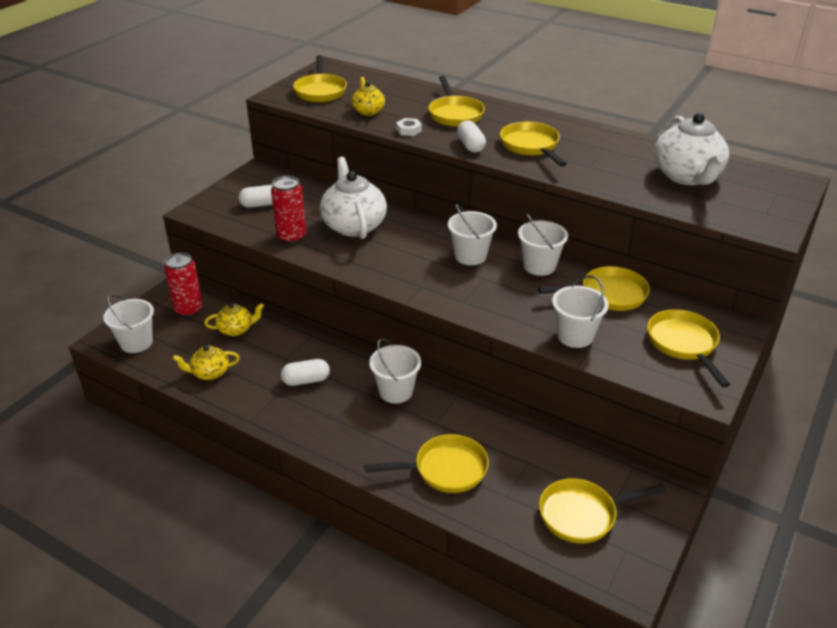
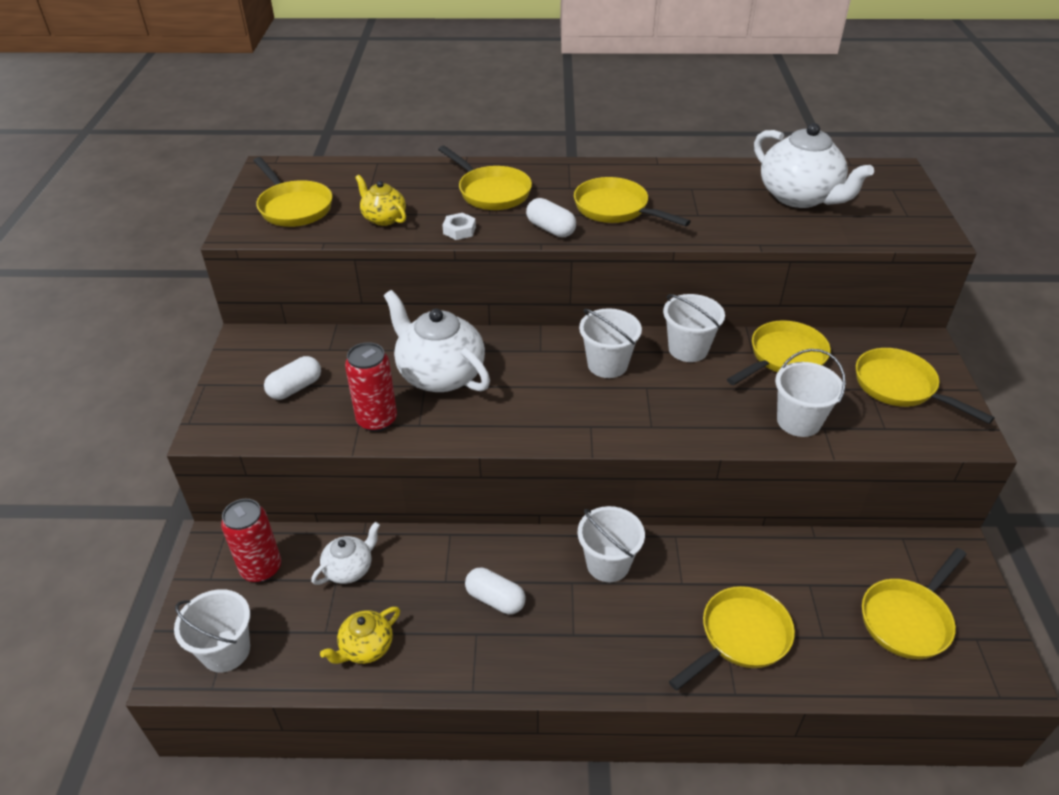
camera: 30 degrees left, 5 degrees up
(236, 329) = (349, 569): yellow teapot -> white teapot
(306, 380) = (495, 599): white capsule -> white capsule turned 75 degrees clockwise

